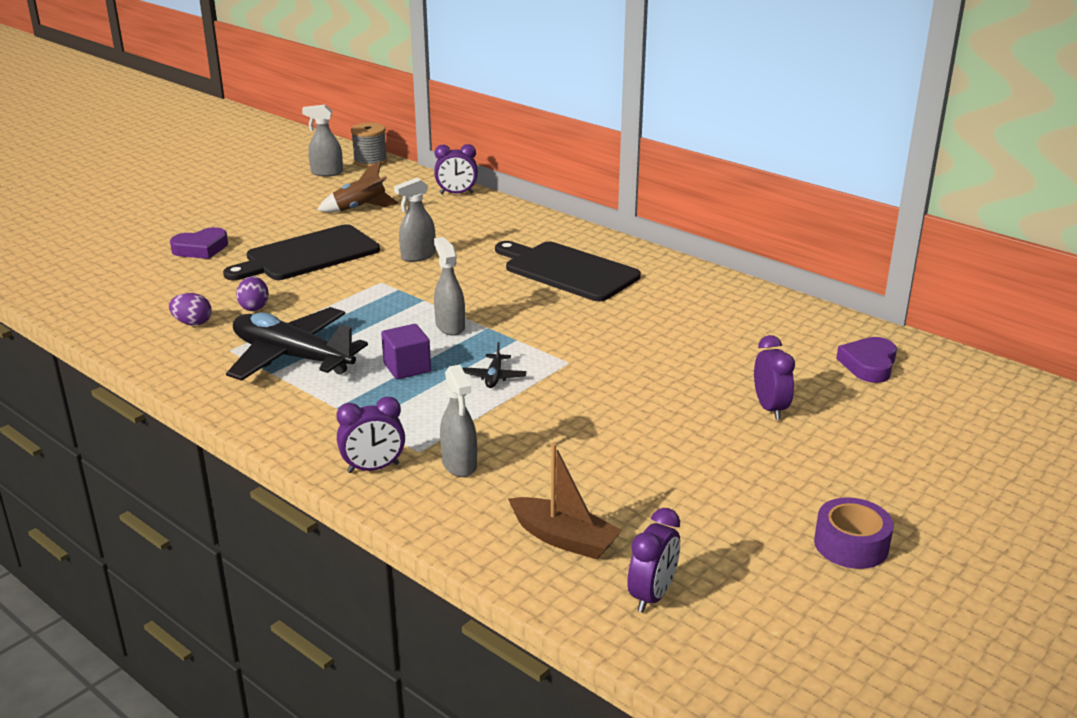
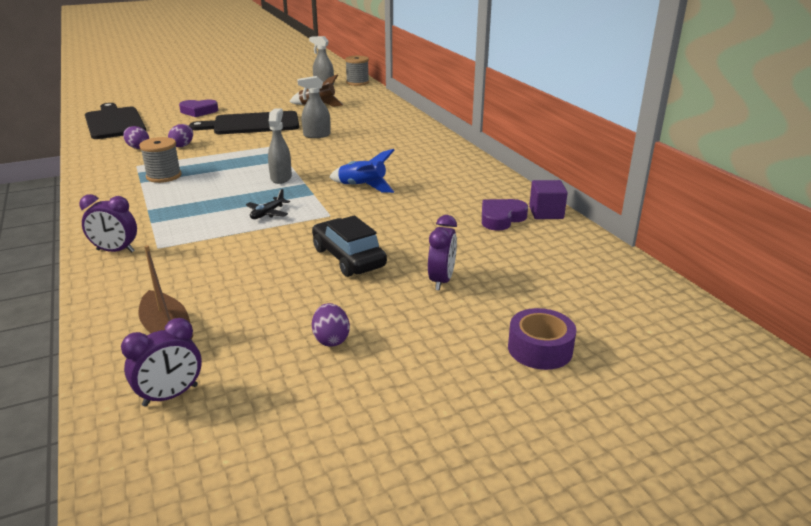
camera: 25 degrees right, 0 degrees up
(292, 357) = (164, 176): black plane -> grey spool
(407, 367) = (221, 196): purple cube -> purple cube (546, 213)
(456, 193) = (388, 106): purple clock -> none
(459, 464) = (169, 262): grey spray bottle -> none
(562, 318) = (362, 187): none -> blue rocket
(567, 271) = (403, 160): black cutting board -> black cutting board (114, 122)
(650, 408) = (348, 258): none -> black car
(735, 497) = (331, 339): none -> purple egg
(851, 545) = (380, 408): purple tape -> purple tape (540, 349)
(869, 364) = (566, 268): purple heart -> purple heart (501, 218)

